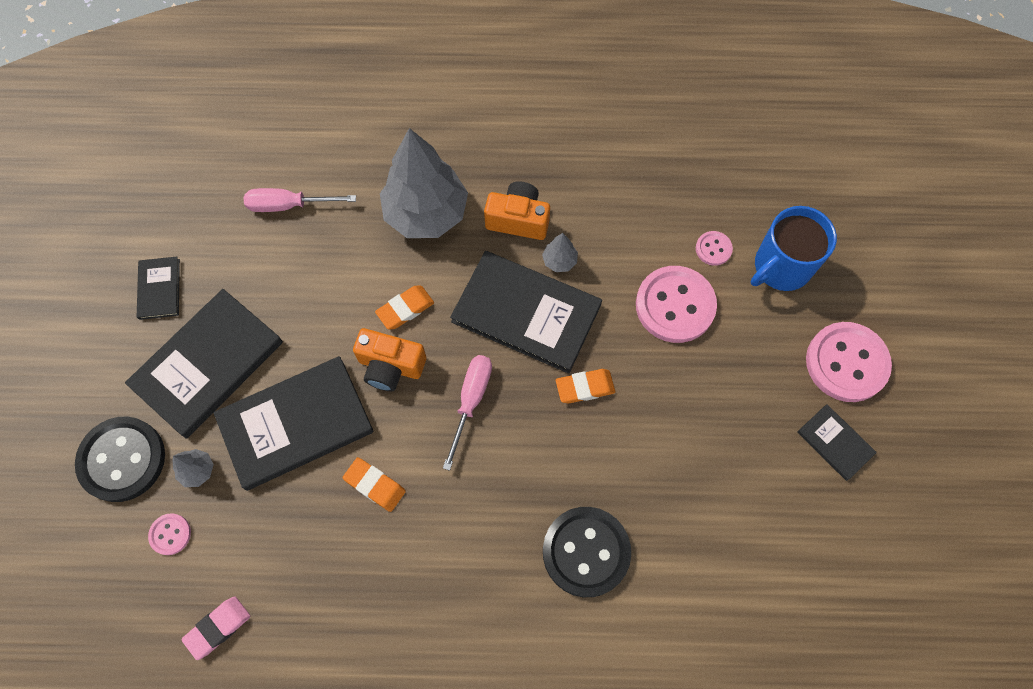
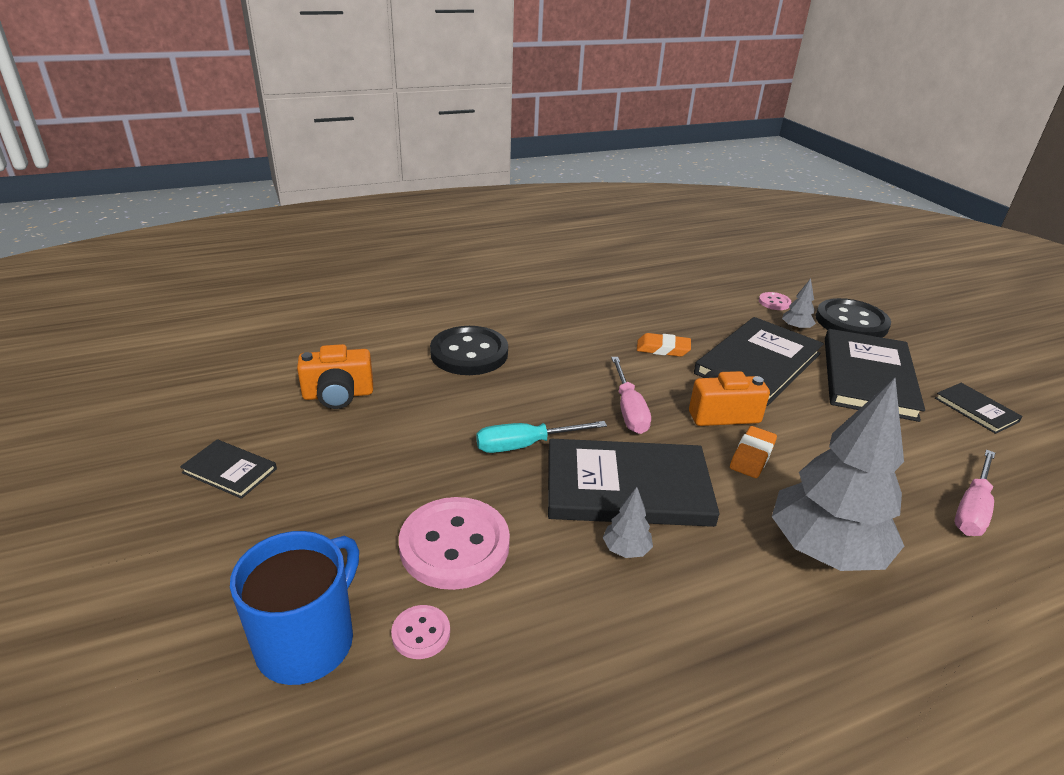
camera: 155 degrees right, 35 degrees down
(218, 628) = (698, 280): pink eraser -> none
(289, 205) = (972, 509): pink screwdriver -> pink screwdriver turned 150 degrees clockwise
(518, 219) = (711, 581): orange camera -> orange camera (338, 395)
(585, 387) = (525, 445): orange eraser -> turquoise screwdriver
(846, 363) = (207, 548): pink button -> none

